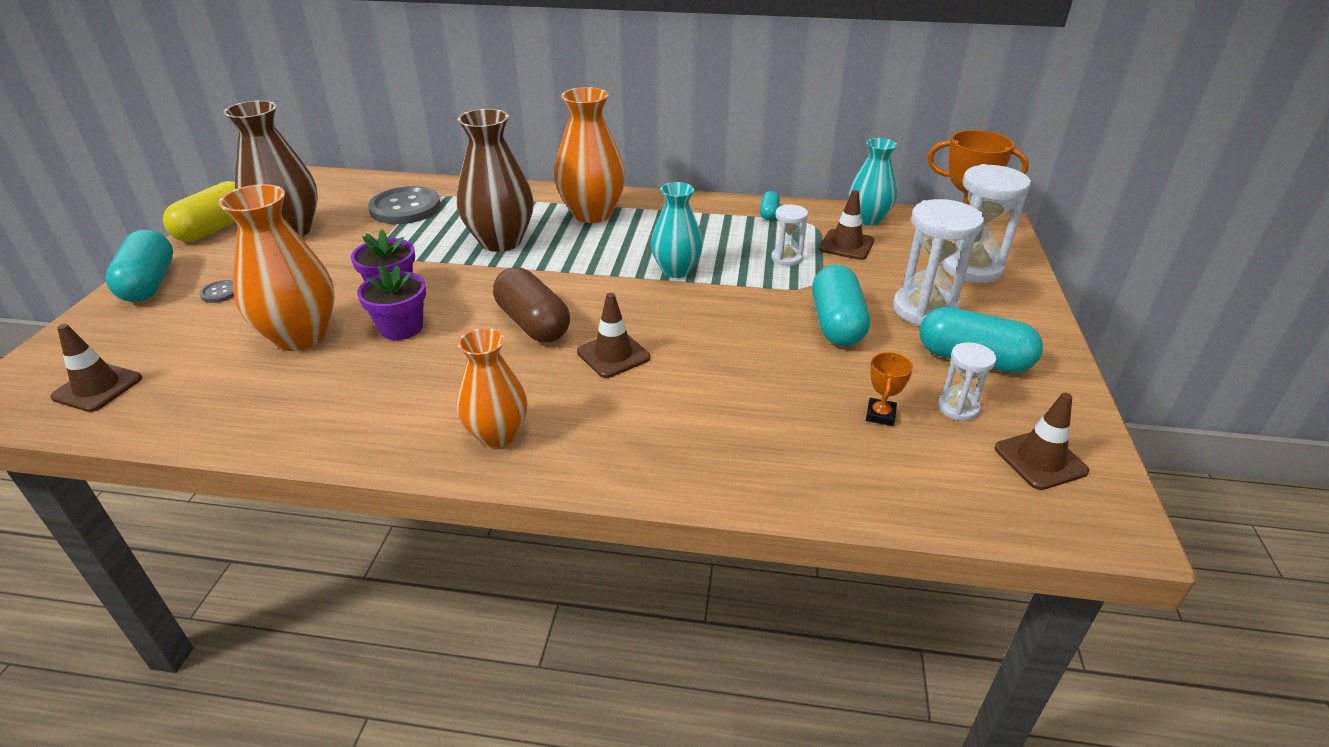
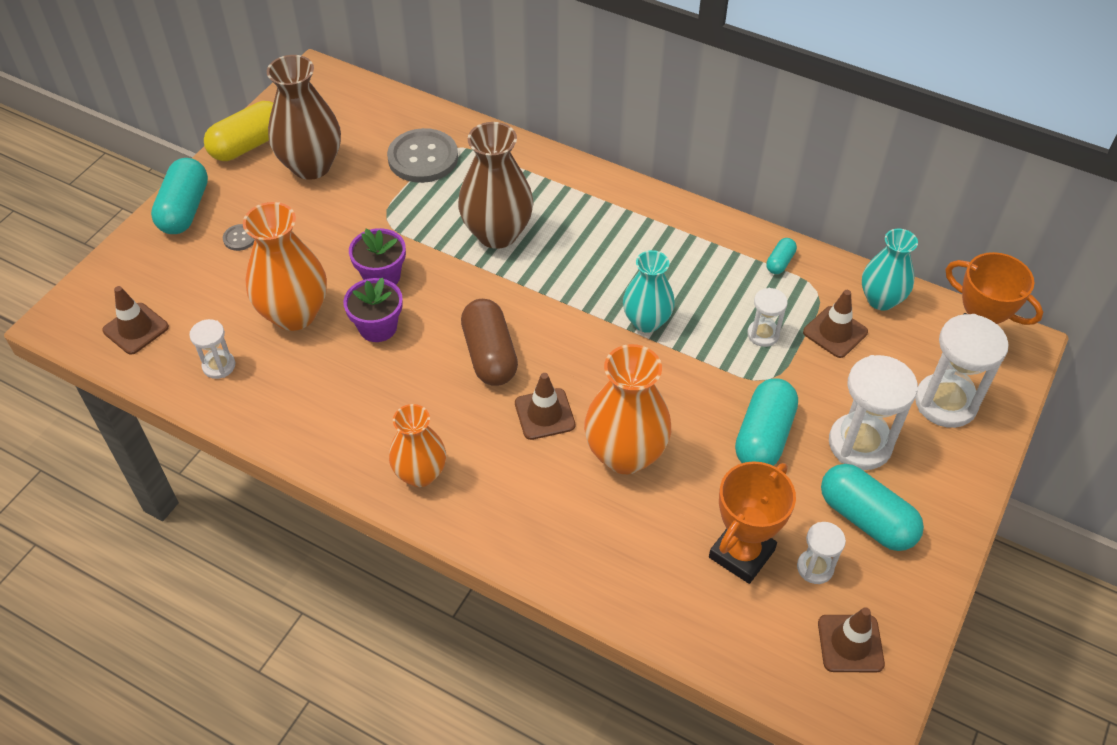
camera: 20 degrees right, 15 degrees up
(215, 397) = (219, 366): none -> white hourglass
(592, 214) = (599, 214): orange vase -> orange vase (625, 454)
(880, 415) = (741, 553): orange trophy -> orange trophy, size x2.01

